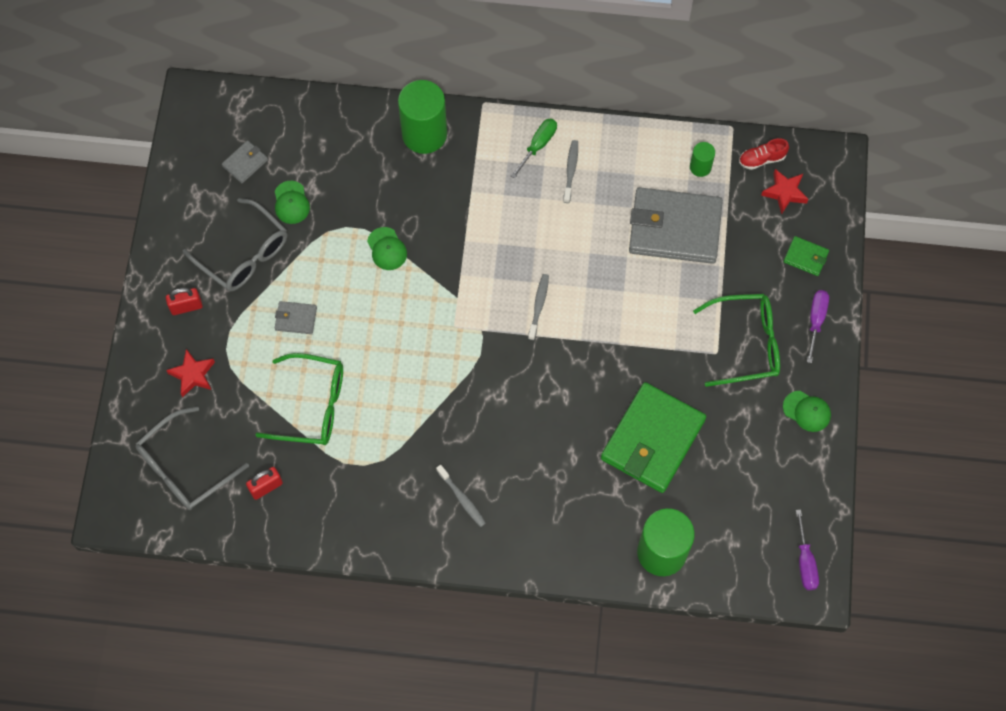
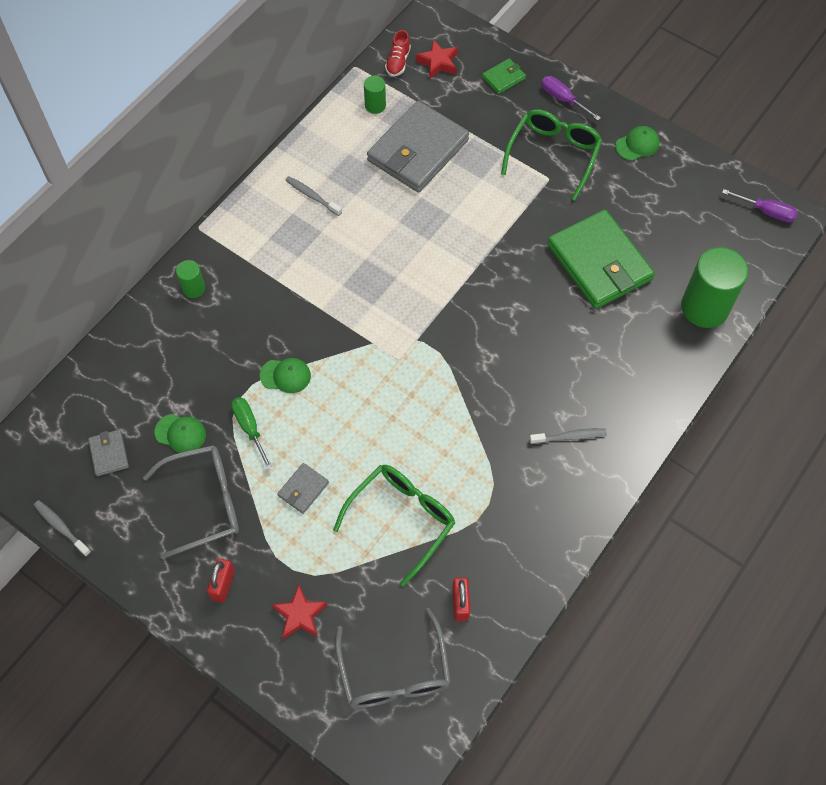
camera: 60 degrees left, 5 degrees down
(424, 134) = (194, 288): green cylinder -> green cylinder, size x0.48
(538, 146) = (271, 208): green screwdriver -> green screwdriver (250, 429)
(539, 305) = (422, 283): grey toothbrush -> grey toothbrush (61, 527)

